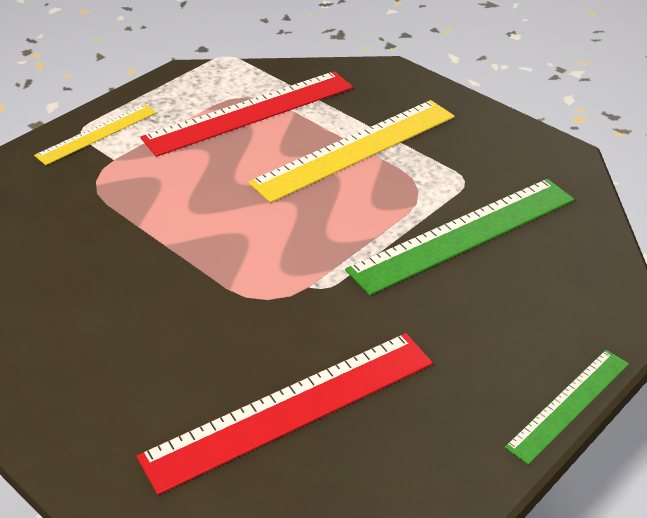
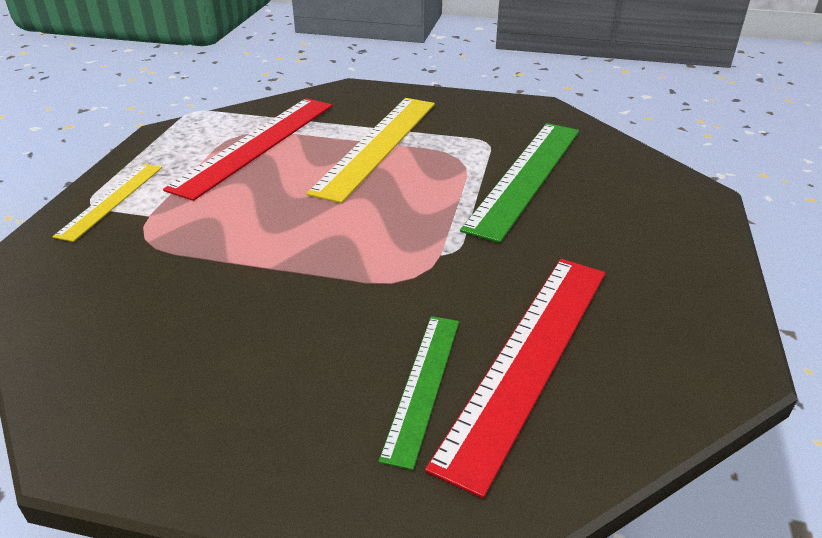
camera: 30 degrees left, 5 degrees down
(569, 404) = (731, 263): green ruler -> green ruler (423, 385)

